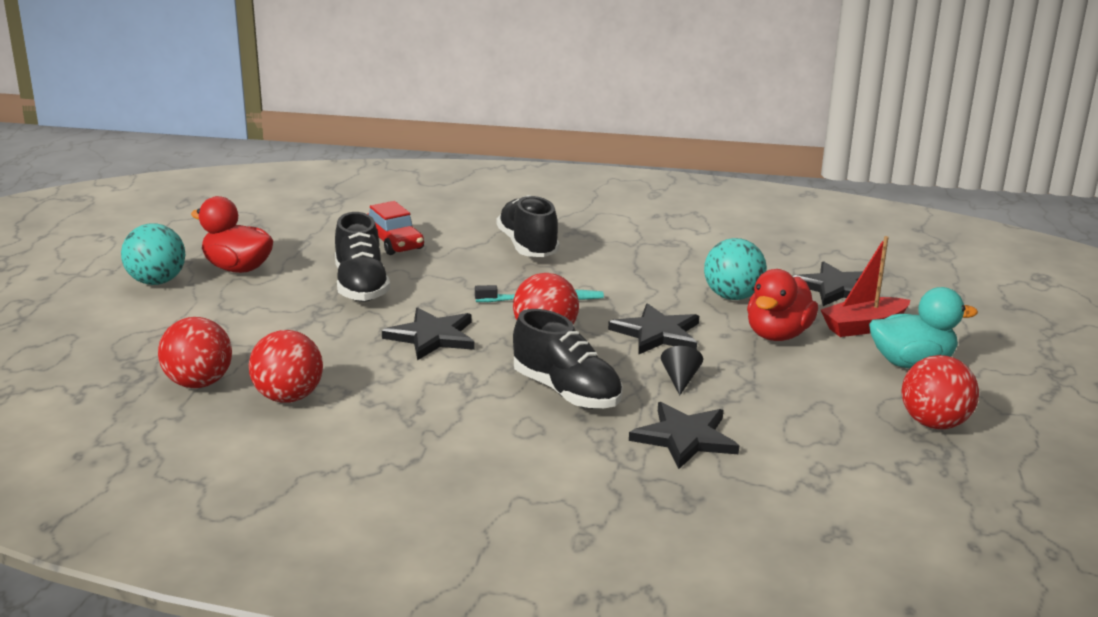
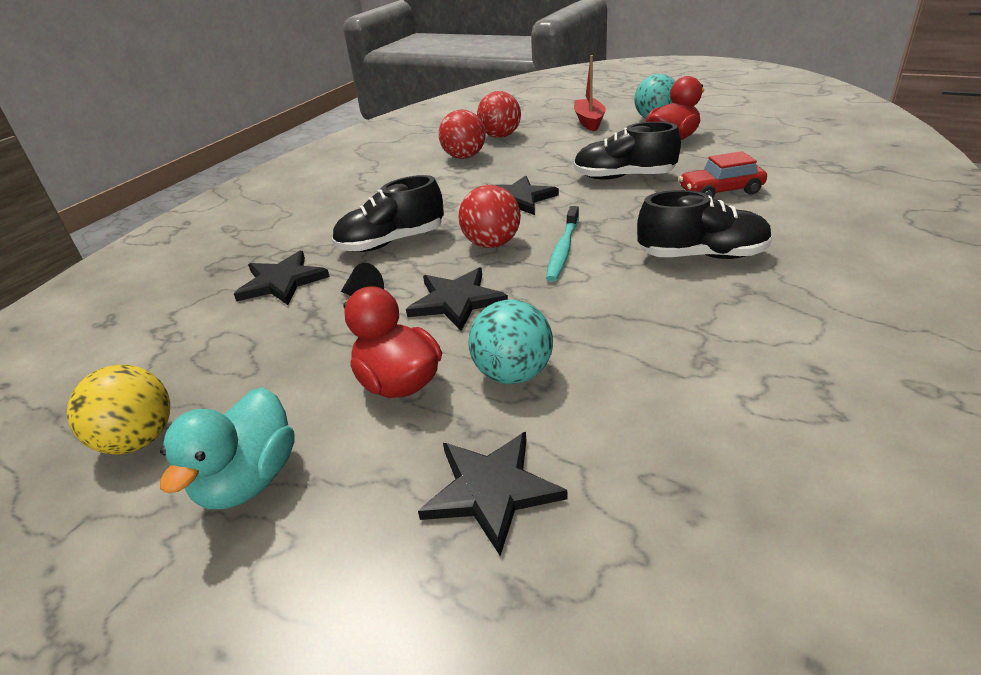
camera: 115 degrees right, 10 degrees up
(863, 327) = (364, 471): red boat -> red boat (589, 121)
(934, 423) = (139, 440): red ball -> yellow ball

